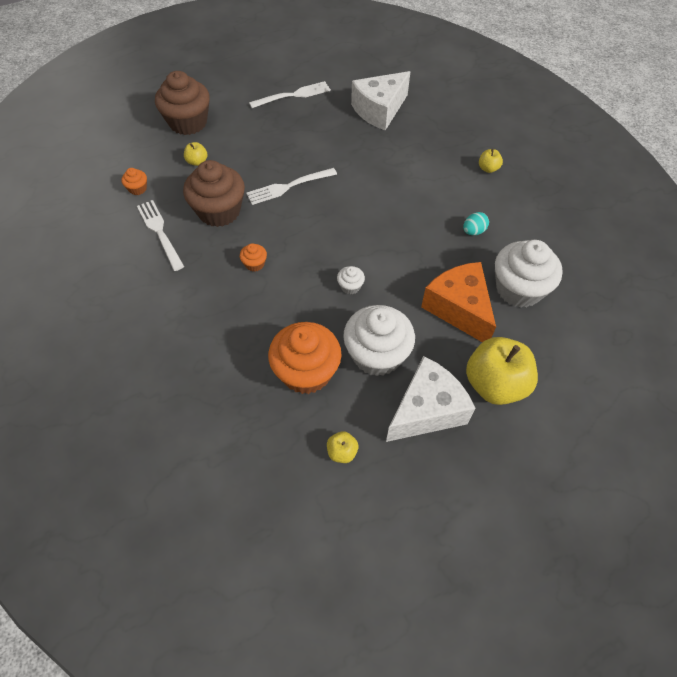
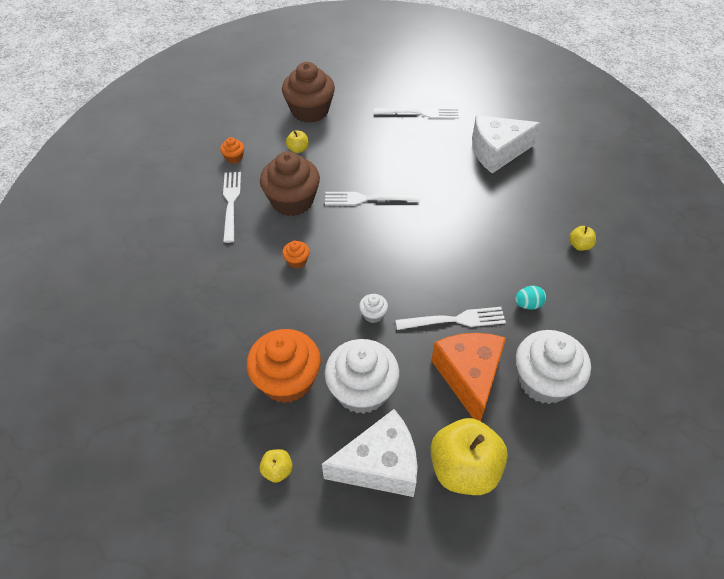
camera: 25 degrees right, 5 degrees down
(421, 266) = (454, 320): none -> white fork

